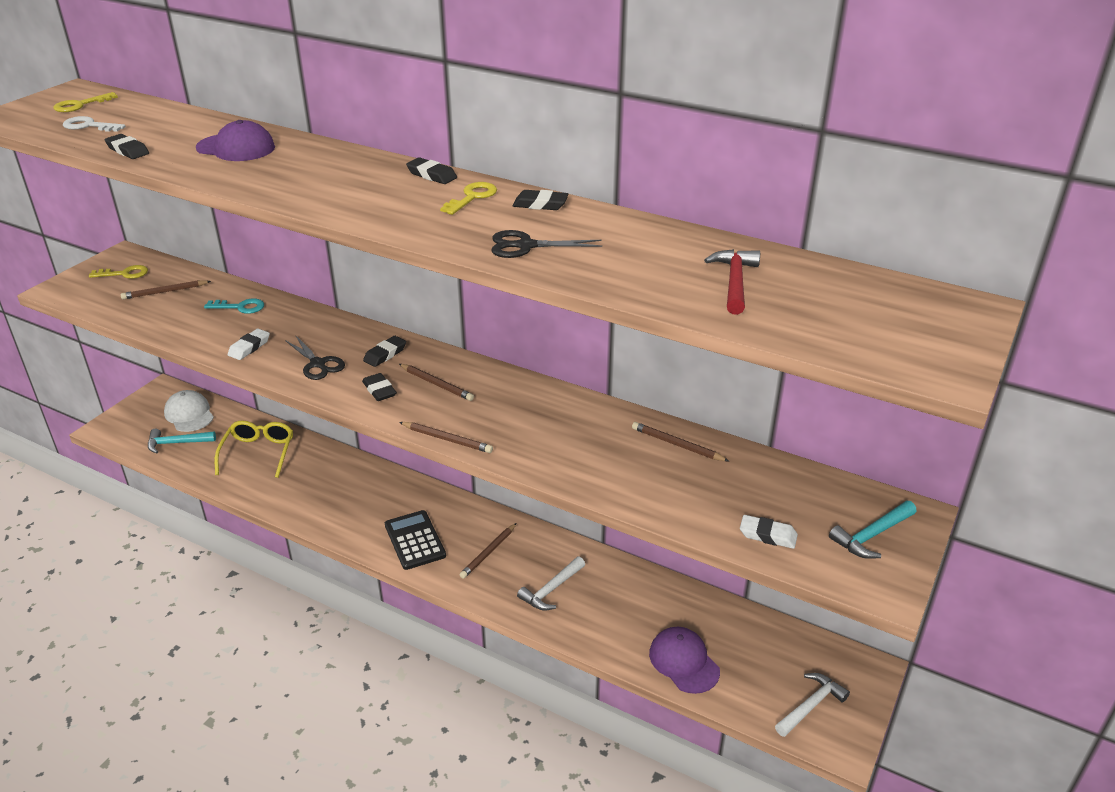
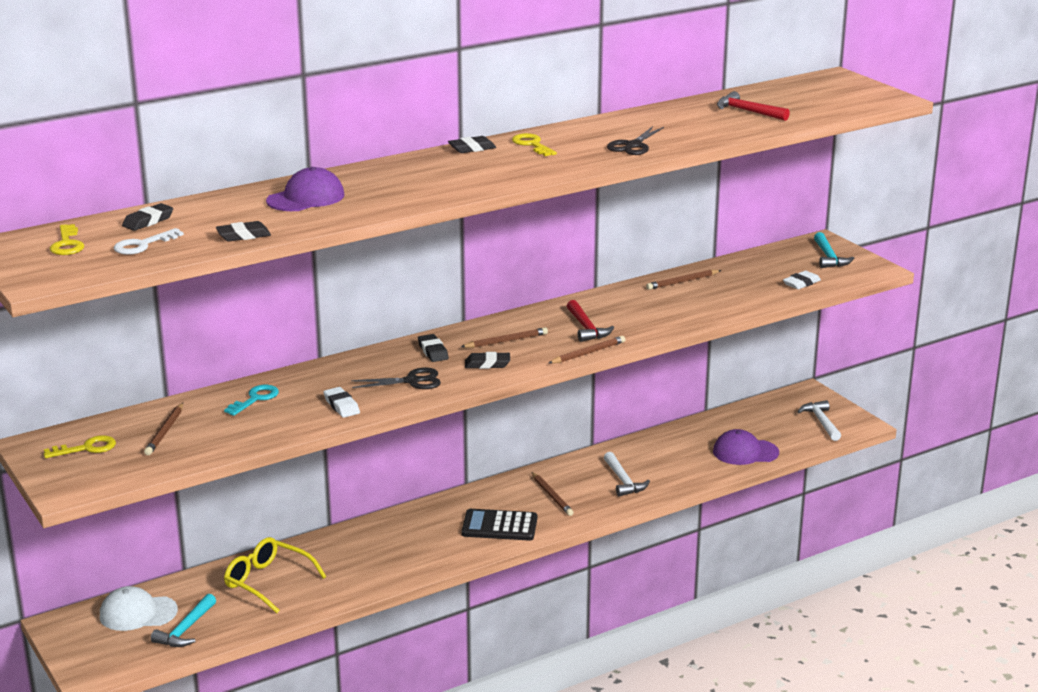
camera: 60 degrees left, 10 degrees down
(124, 274) = (86, 448): yellow key -> yellow key turned 45 degrees clockwise
(504, 420) = (586, 328): none -> red hammer
(540, 204) = (572, 130): black eraser -> black eraser (148, 221)

